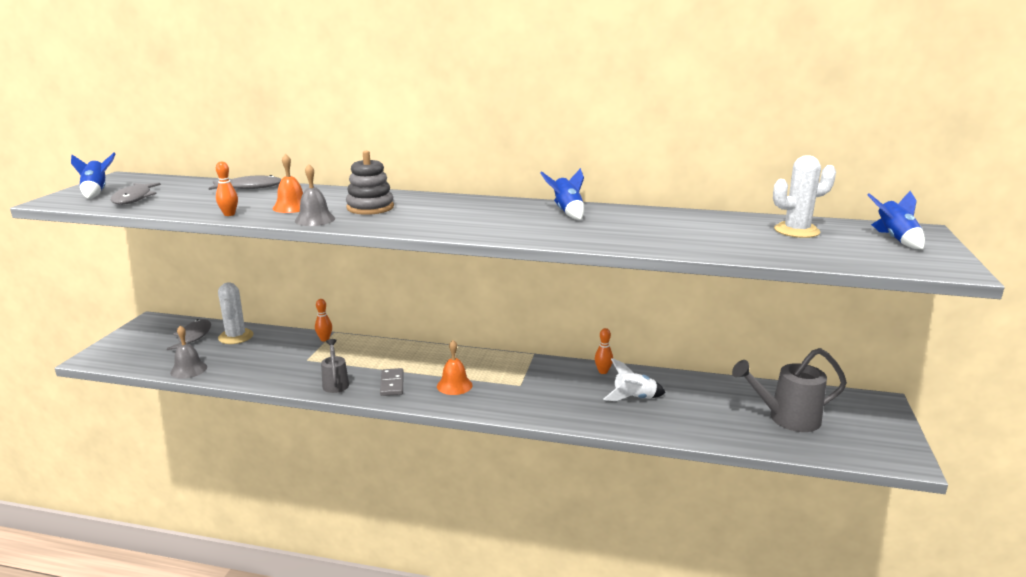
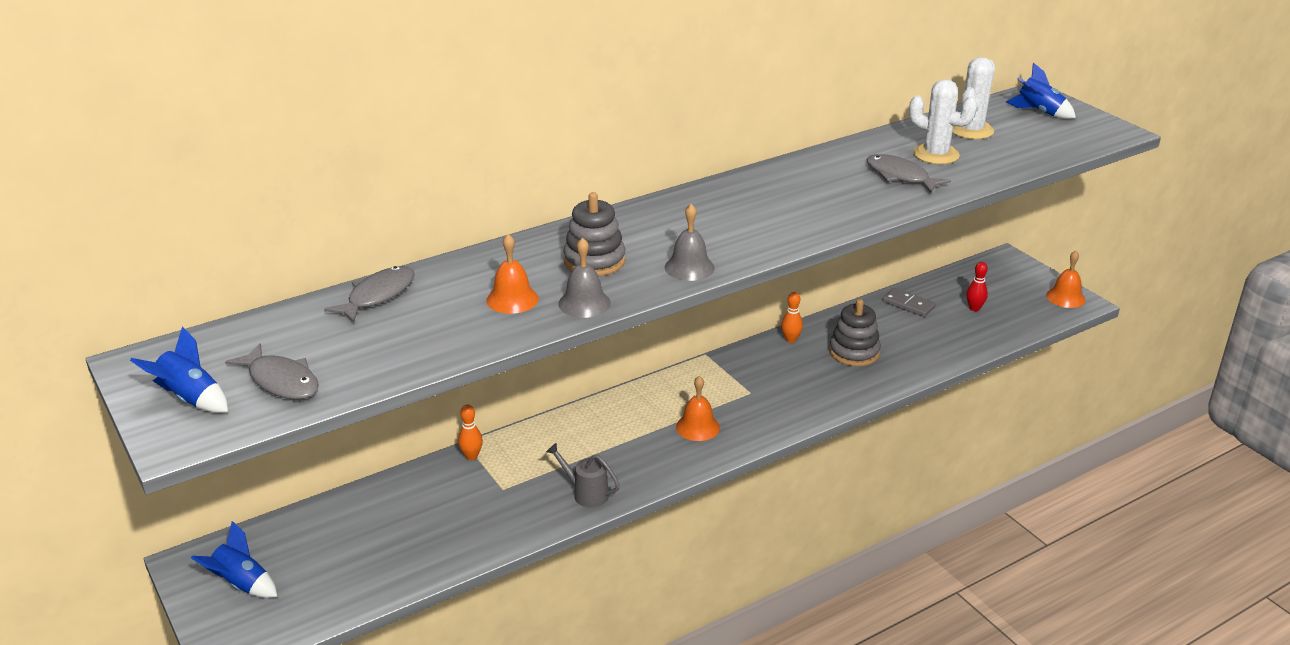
camera: 45 degrees left, 10 degrees up
(188, 369) = (392, 581): grey bell -> grey bell (689, 267)
(193, 337) = (303, 546): grey fish -> grey fish (900, 176)
(229, 214) = (474, 342): orange bowling pin -> none
(236, 337) = (358, 514): white cactus -> white cactus (936, 154)
(392, 384) = (640, 460): grey domino -> grey domino (908, 304)
(567, 212) = (776, 183): blue rocket -> blue rocket (241, 584)
(634, 398) = (854, 352): white rocket -> grey stacking toy
(787, 418) = (974, 308): grey watering can -> red bowling pin
(896, 451) = (1065, 297): none -> orange bell

